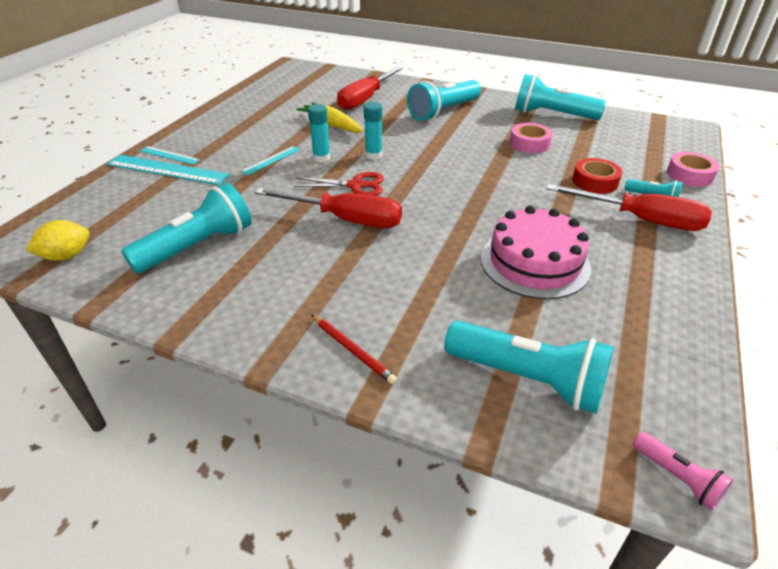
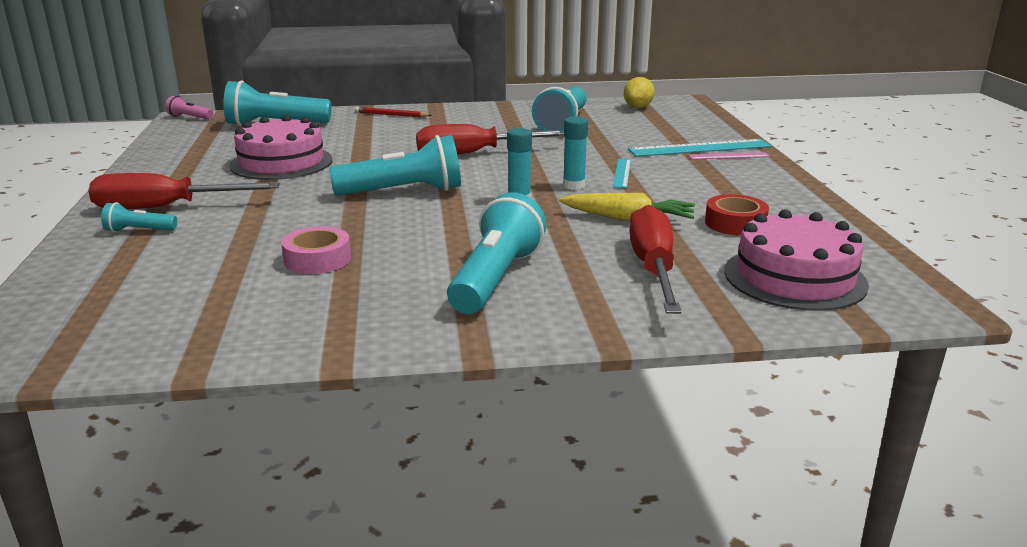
camera: 150 degrees right, 15 degrees down
(169, 155) = (729, 156): turquoise ruler -> pink ruler
(315, 82) = (794, 277): none -> pink cake
(356, 185) = (498, 173): red scissors -> none
(552, 115) = (289, 323): turquoise flashlight -> turquoise flashlight (403, 192)
(595, 182) = (214, 231): red tape -> red tape (735, 223)
(689, 175) = (63, 269): pink tape -> none

